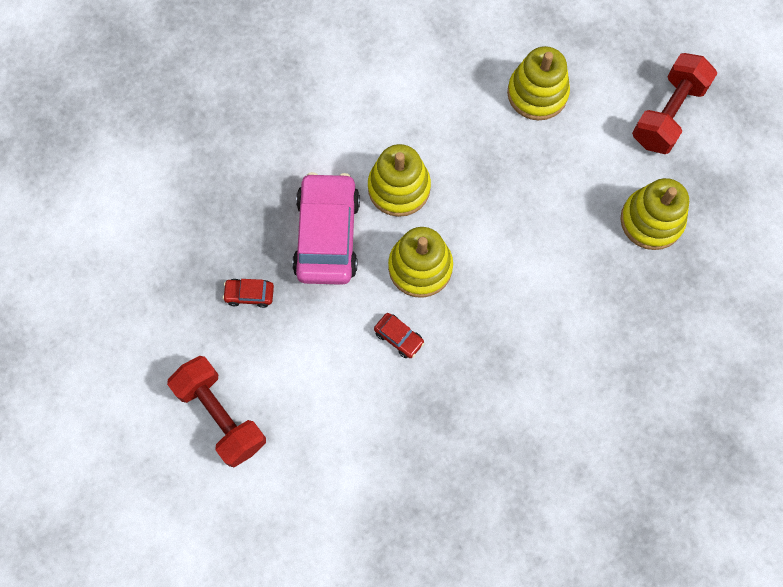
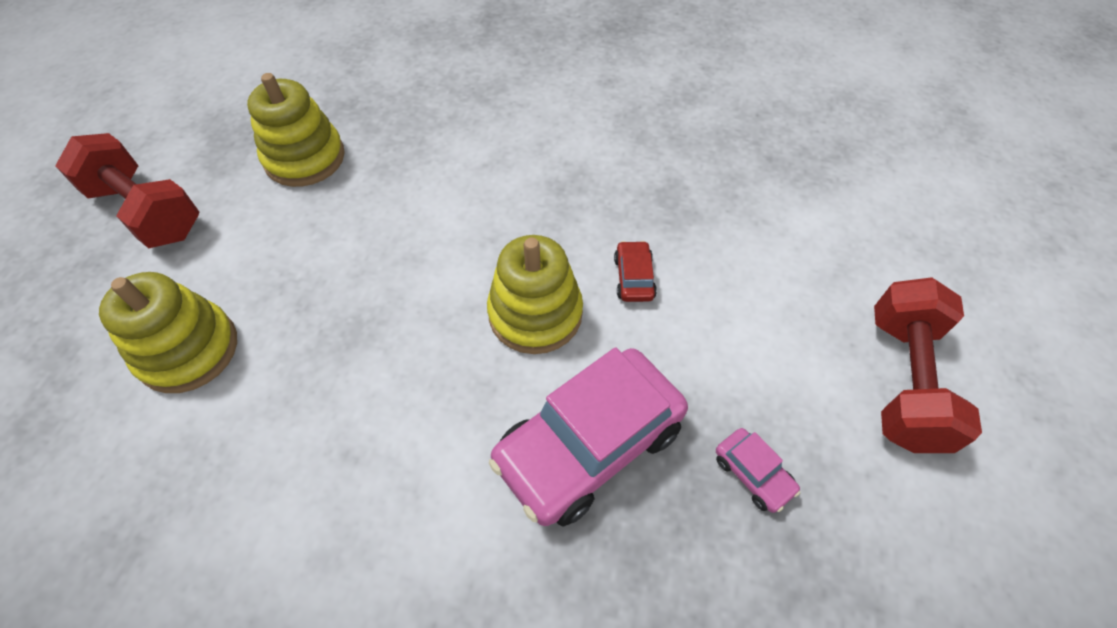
camera: 130 degrees left, 15 degrees down
(249, 294) = (753, 474): red car -> pink car
(399, 188) = (449, 410): yellow stacking toy -> none
(668, 114) = (146, 211): red dumbbell -> red dumbbell turned 45 degrees clockwise

